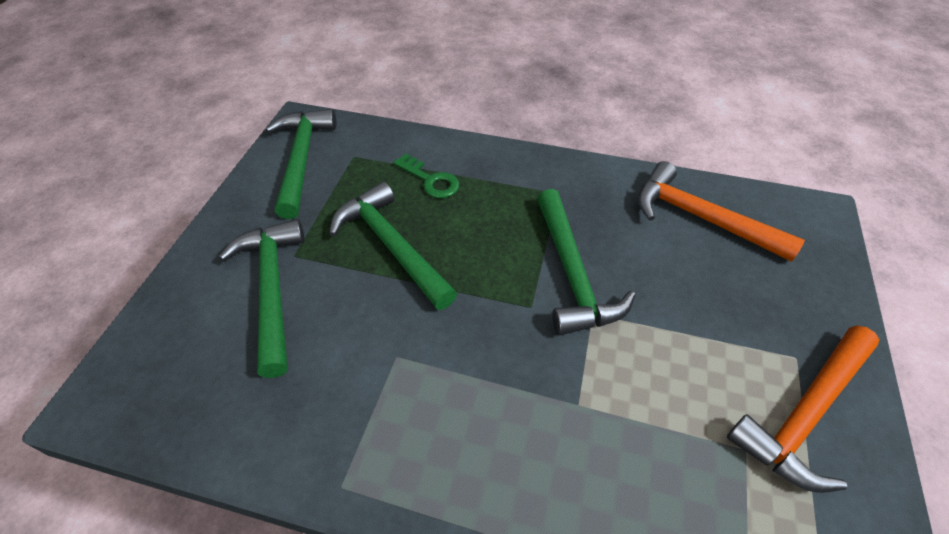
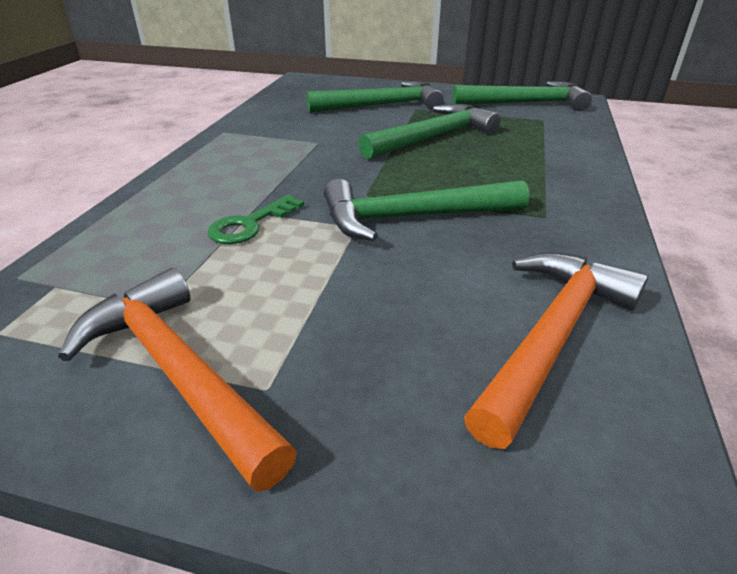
camera: 90 degrees right, 15 degrees down
(430, 180) = (528, 149): green key -> green key (250, 224)

